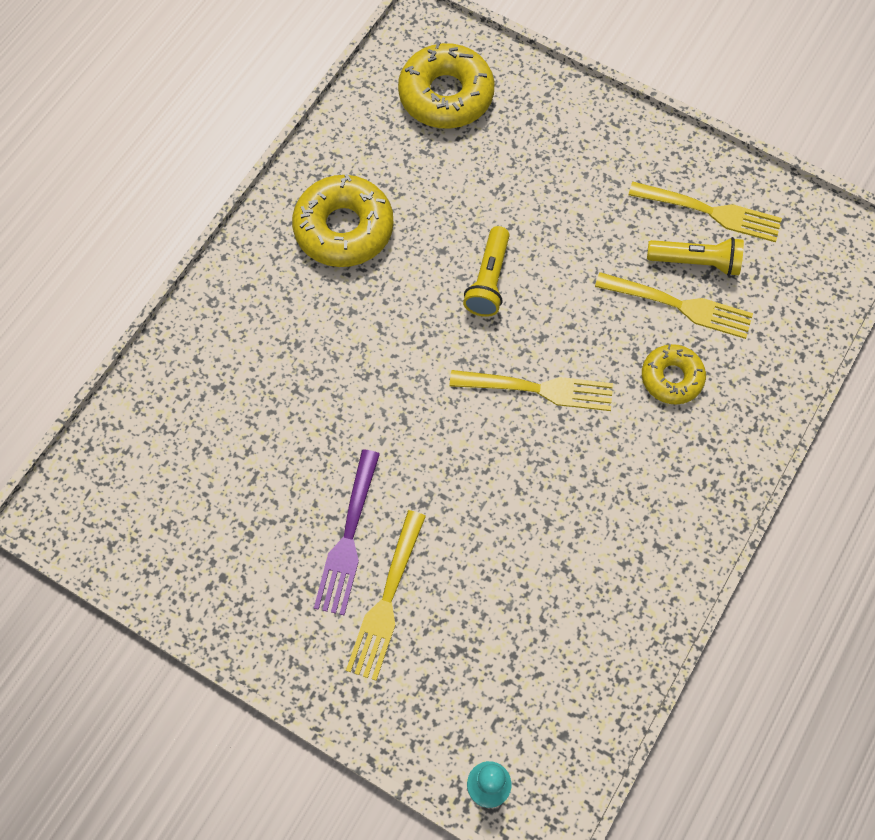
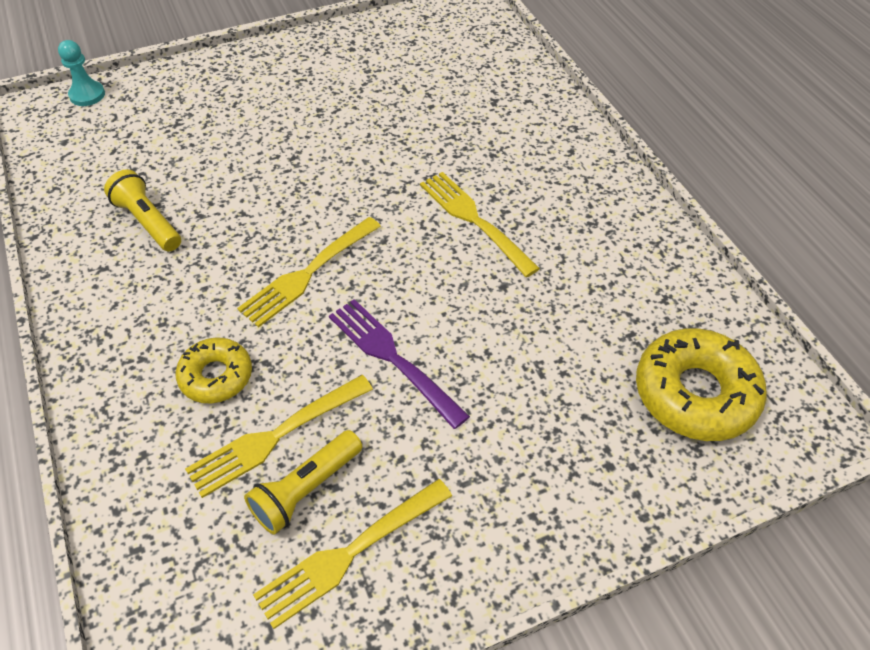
camera: 125 degrees right, 15 degrees down
(344, 229) = (582, 232): yellow donut -> none
(348, 537) = (313, 111): purple fork -> purple fork (394, 358)
(387, 599) = (250, 108): yellow fork -> yellow fork (475, 220)
(488, 280) = (443, 301): yellow flashlight -> yellow flashlight (148, 222)

